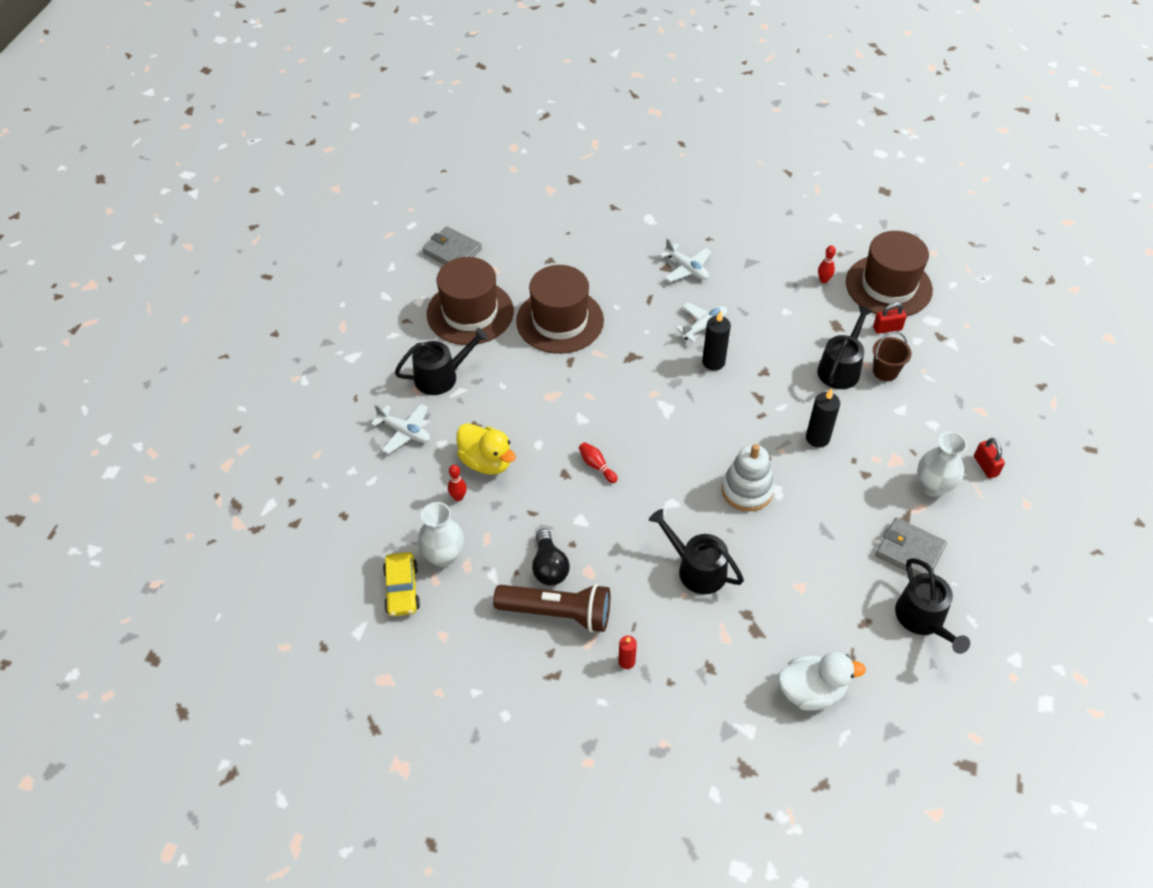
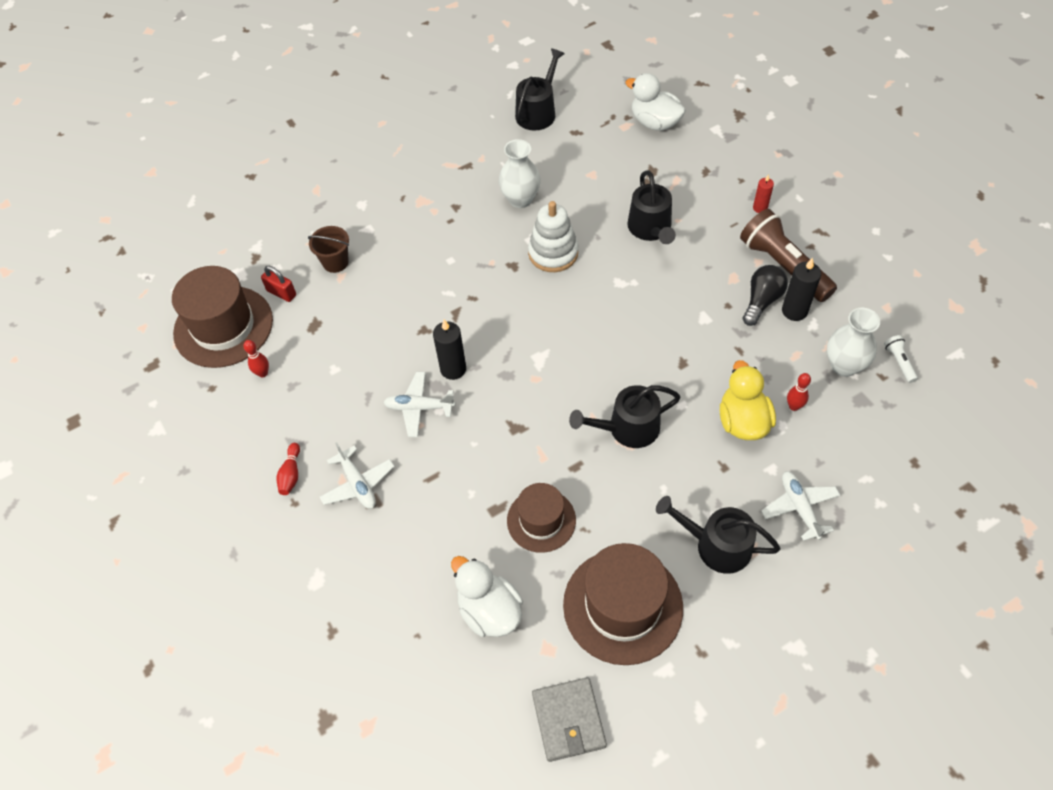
camera: 135 degrees left, 5 degrees up
(402, 589) = (899, 362): yellow car -> white flashlight
(542, 265) = (489, 610): none -> white duck
(560, 321) = (541, 520): brown hat -> brown hat, size x0.61
(597, 466) = (649, 351): red bowling pin -> red bowling pin (291, 474)
(686, 268) = (358, 484): white plane -> white plane turned 150 degrees clockwise
(817, 438) = (454, 252): black candle -> black candle (794, 311)
(840, 368) = (363, 289): black watering can -> black watering can (628, 428)
(909, 551) = (493, 147): grey wallet -> none
(933, 486) = (422, 169): white vase -> white vase (520, 199)
(985, 466) = (370, 158): red padlock -> none

